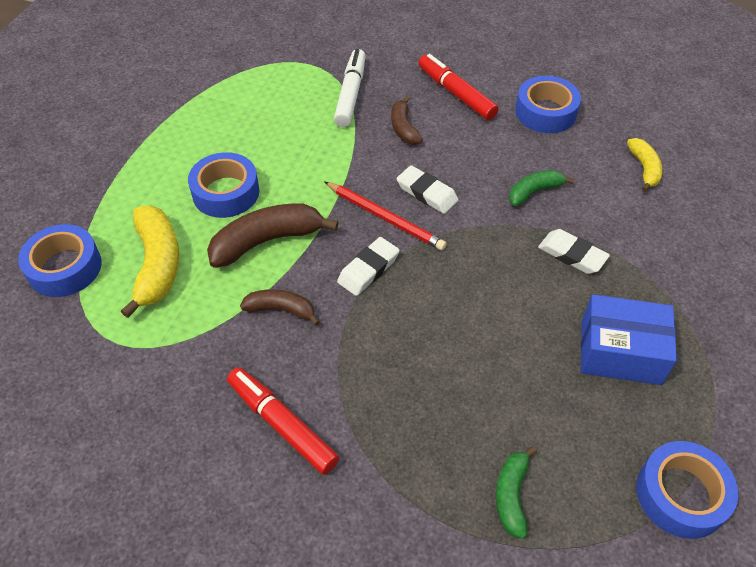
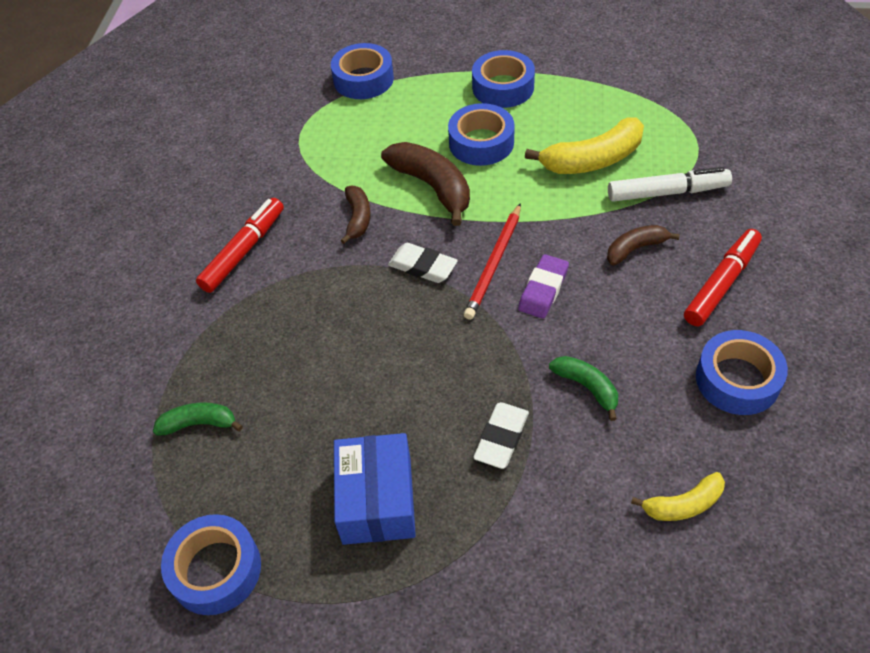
camera: 80 degrees right, 0 degrees up
(157, 159) = (503, 87): none -> blue tape
(157, 264) = (383, 128): yellow banana -> yellow banana (592, 160)
(427, 193) = (543, 290): white eraser -> purple eraser

